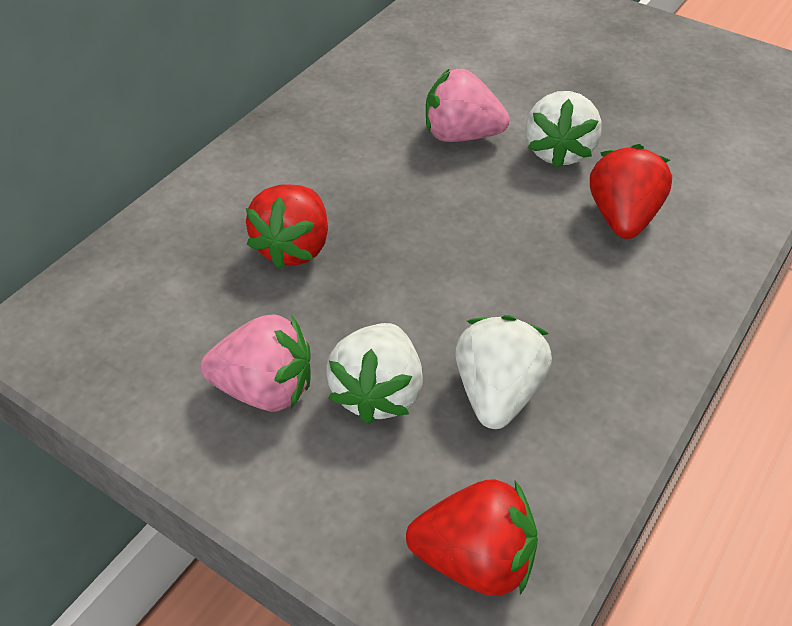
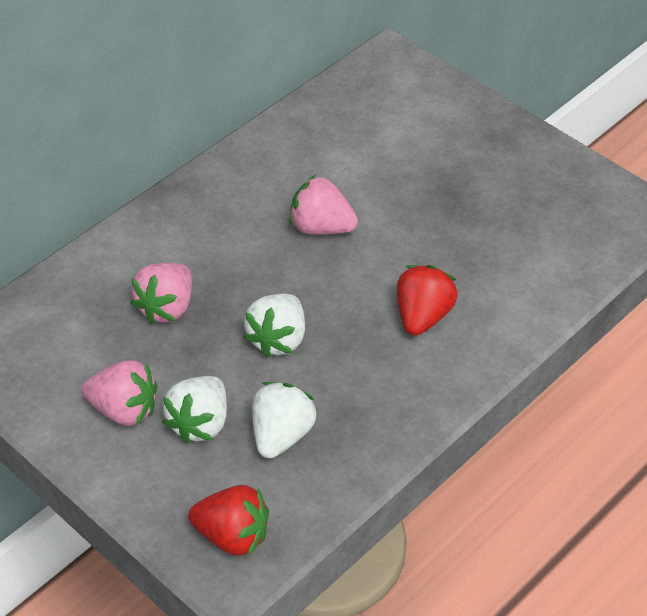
camera: 10 degrees right, 0 degrees up
(294, 247) = (166, 307): red strawberry -> pink strawberry
(558, 152) = (395, 252): white strawberry -> white strawberry (278, 339)

